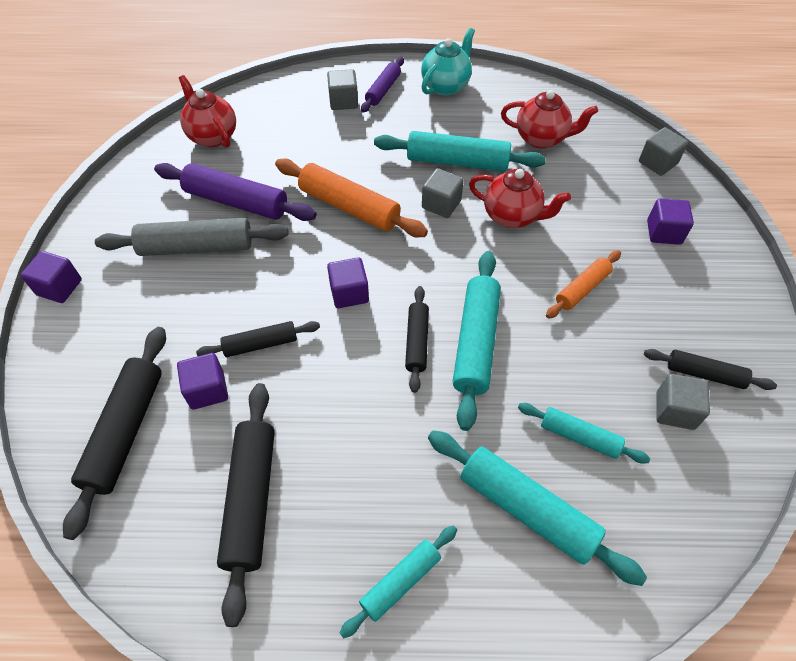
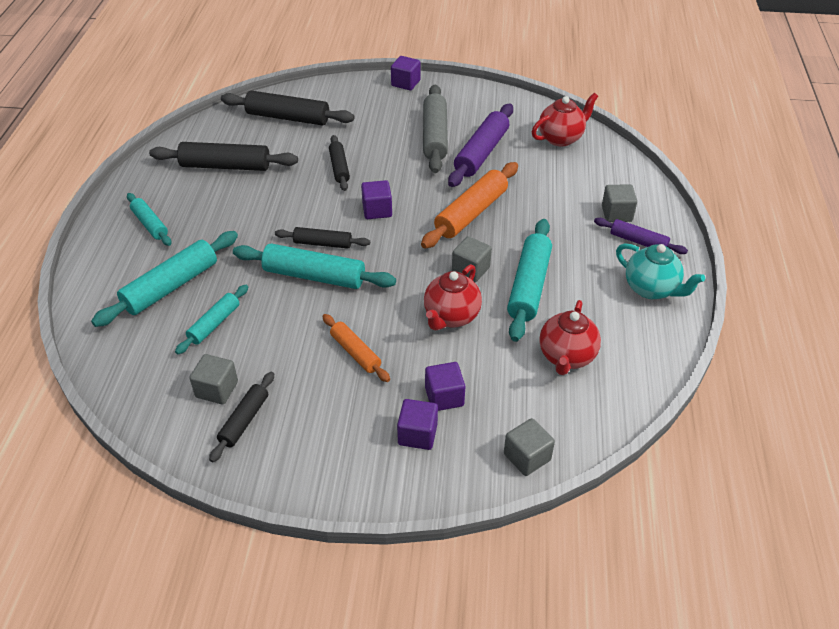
camera: 95 degrees right, 10 degrees down
(207, 390) = (308, 146): purple cube -> purple cube (444, 397)

